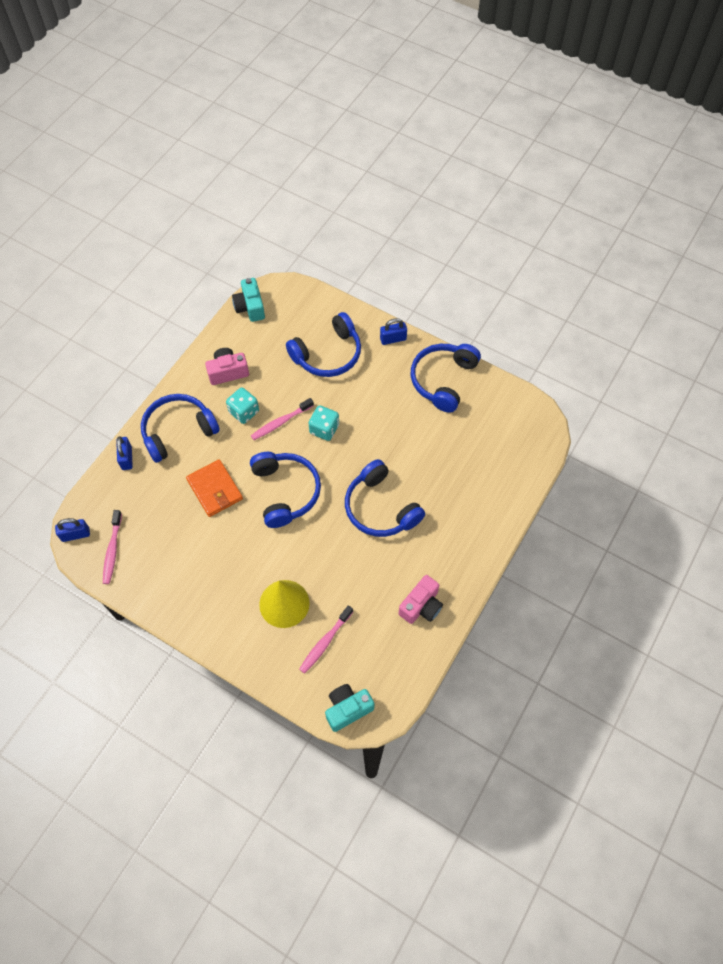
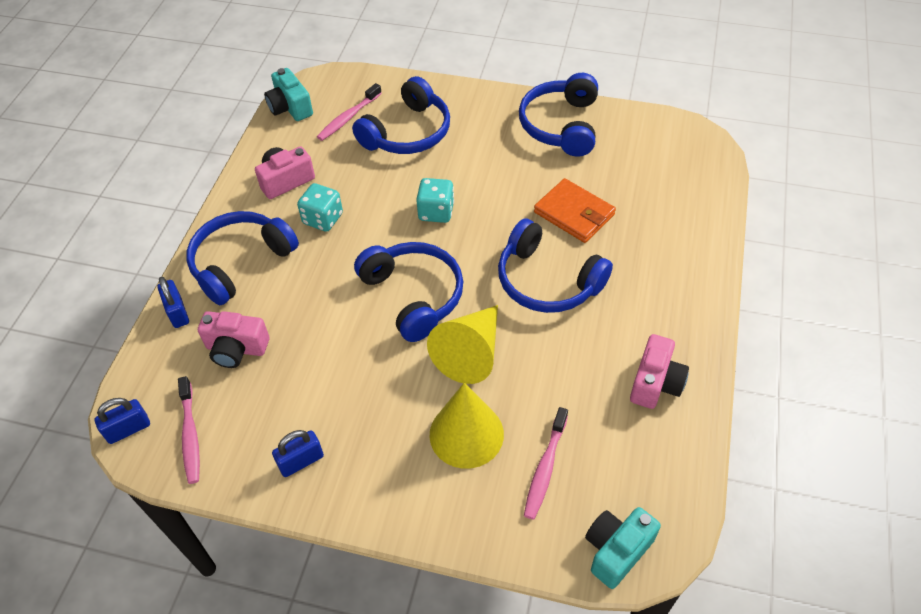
camera: 15 degrees left, 10 degrees down
(157, 497) = (236, 349): none -> pink camera
(214, 489) = (315, 318): orange wallet -> orange wallet (574, 213)
(280, 422) = (376, 218): pink toothbrush -> pink toothbrush (348, 118)
(308, 546) = (470, 353): none -> yellow cone
(393, 339) = (481, 99): blue padlock -> blue padlock (301, 461)

